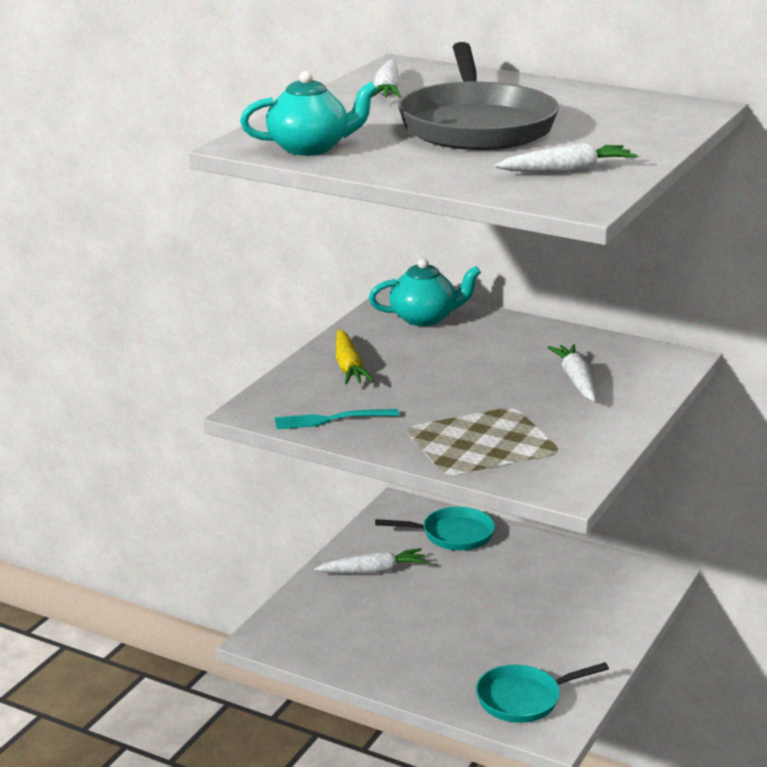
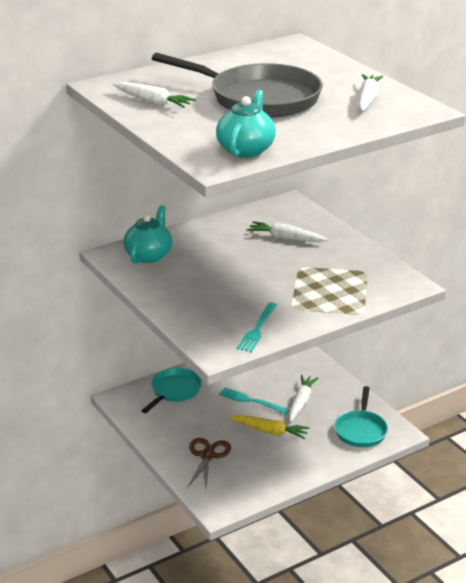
camera: 60 degrees left, 5 degrees up
(349, 367) = (190, 301): yellow carrot -> yellow carrot (270, 431)
(352, 599) = (207, 456): none -> brown scissors
(373, 571) = (184, 436): white carrot -> white carrot (301, 402)
(493, 593) = (251, 401): none -> turquoise fork

